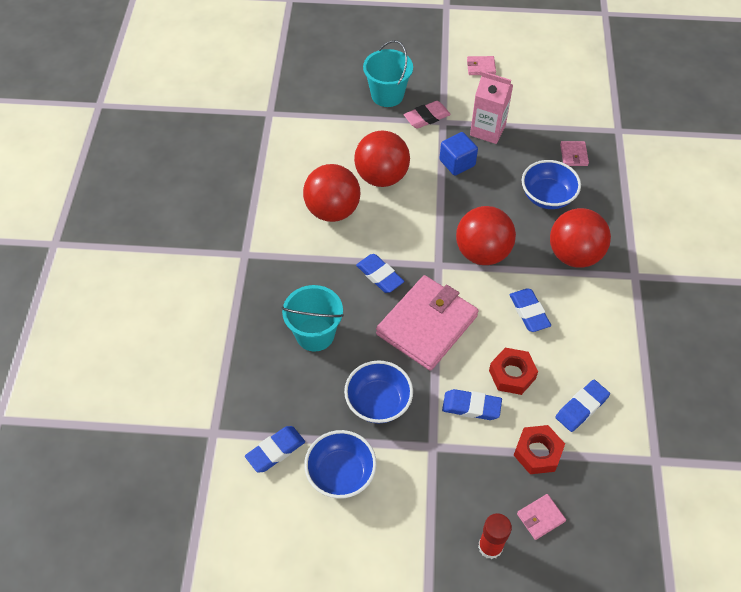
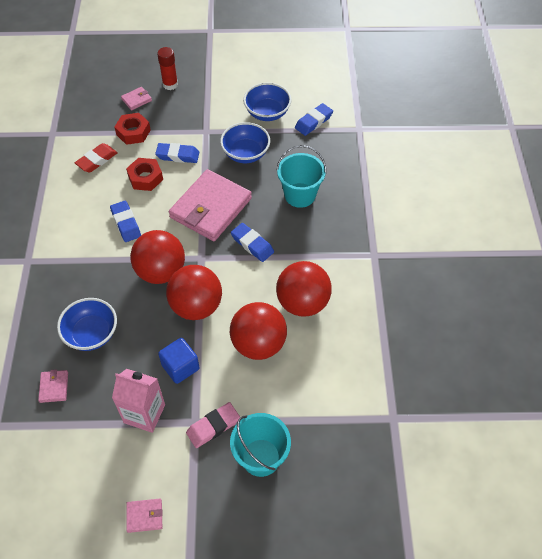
camera: 175 degrees right, 0 degrees up
(574, 255) = (77, 275): red ball -> red ball (196, 306)
(581, 407) = (97, 160): blue eraser -> red eraser

